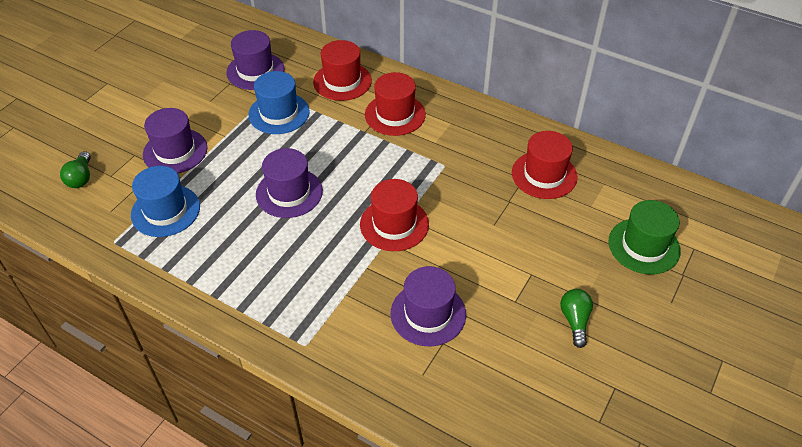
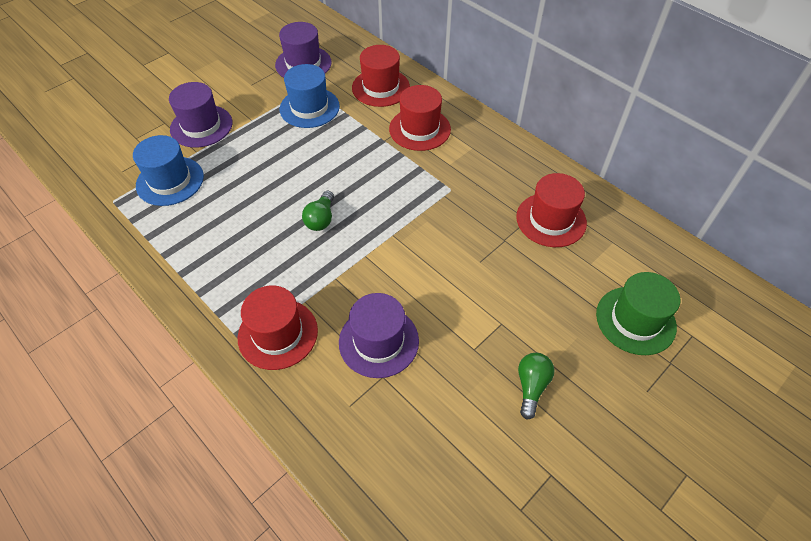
camera: 15 degrees right, 5 degrees up
(81, 178) = (109, 135): green light bulb -> green light bulb (321, 219)
(289, 193) = (289, 187): purple hat -> none
(394, 224) = (379, 239): red hat -> red hat (278, 334)

